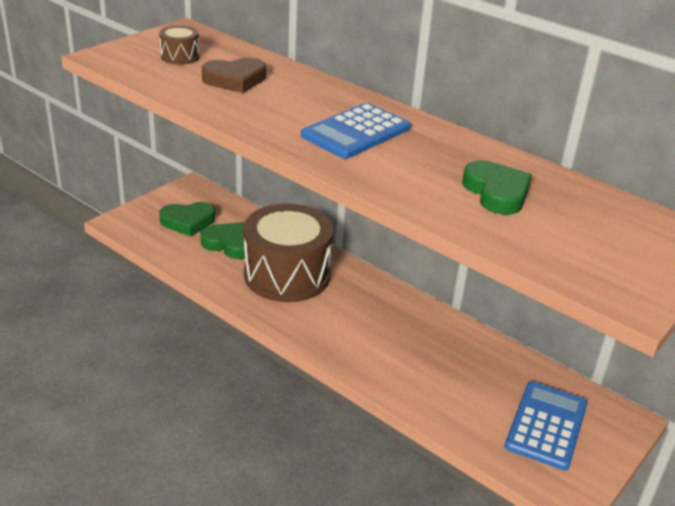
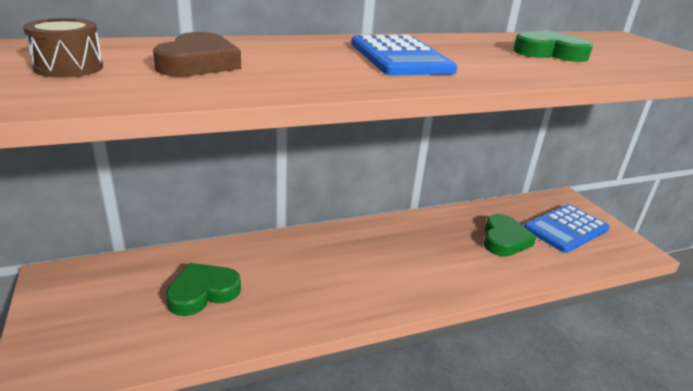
camera: 60 degrees left, 5 degrees down
(188, 222) = (120, 308): green heart -> green heart (504, 240)
(287, 275) = (297, 274): brown drum -> none
(546, 425) = (566, 229): blue calculator -> blue calculator turned 90 degrees counterclockwise

